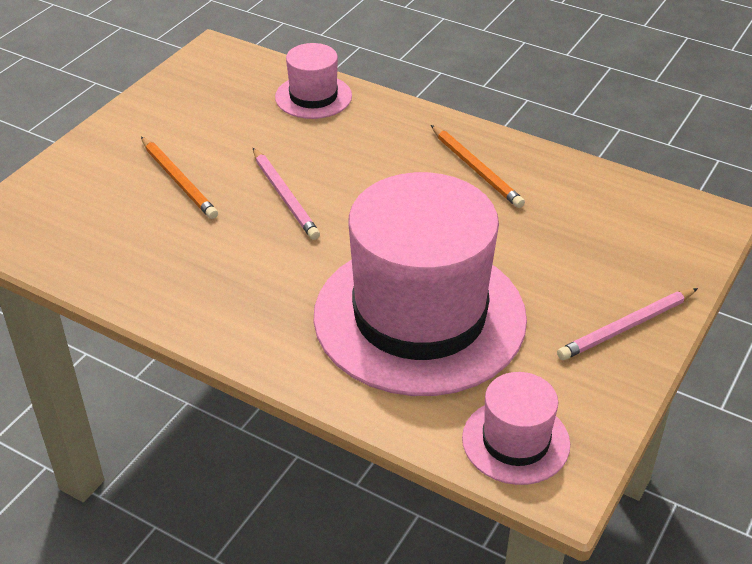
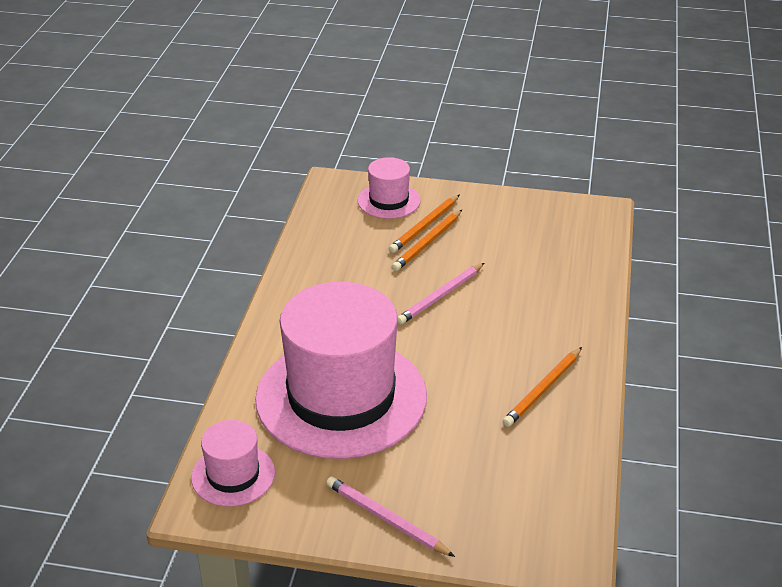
camera: 70 degrees right, 5 degrees down
(145, 174) = (425, 226): none -> orange pencil
(313, 97) = (578, 276): pink hat -> pink hat (389, 201)

